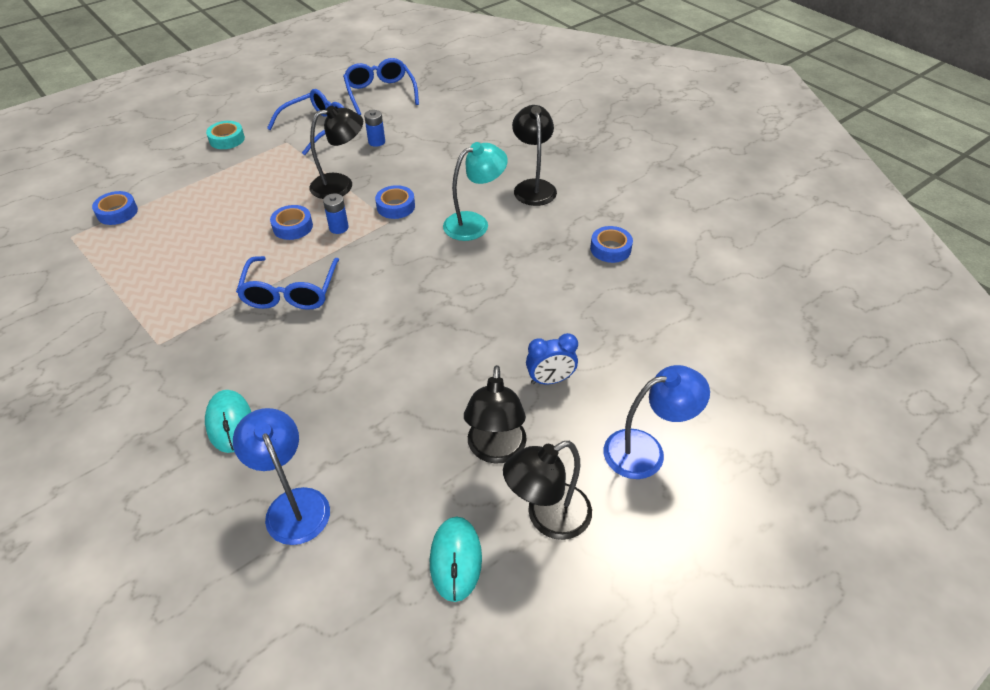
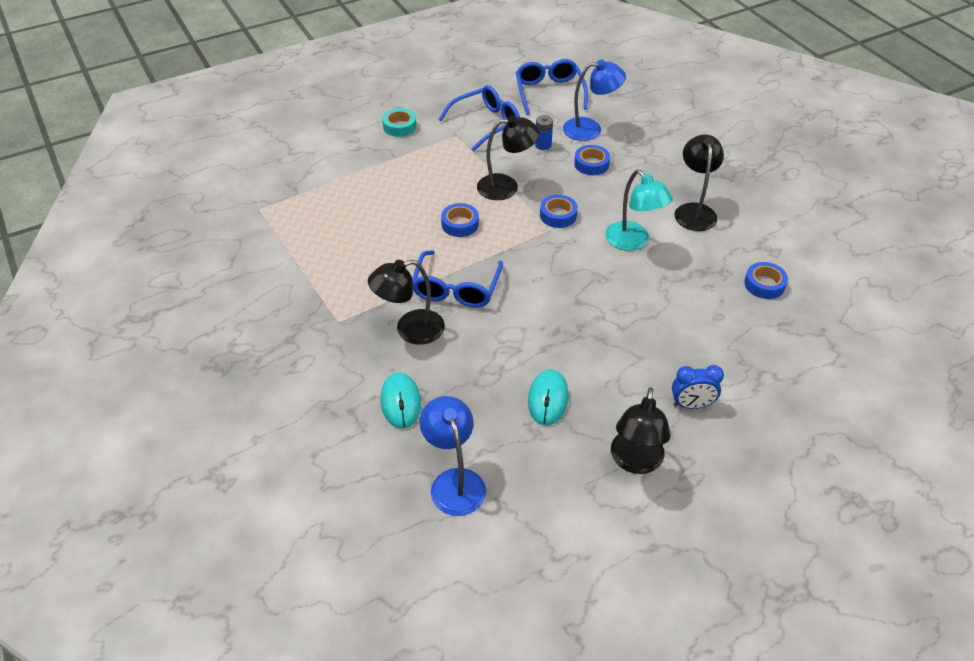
camera: 10 degrees right, 0 degrees up
(117, 212) = (300, 190): blue tape -> blue tape (591, 164)
(339, 228) = (503, 230): blue battery -> none
(456, 559) = (592, 550): turquoise mouse -> turquoise mouse (548, 399)
(474, 223) = (633, 242): turquoise lamp -> turquoise lamp turned 75 degrees clockwise
(547, 518) = (676, 528): black lamp -> black lamp (410, 330)
(646, 450) = (774, 483): blue lamp -> blue lamp (590, 129)

